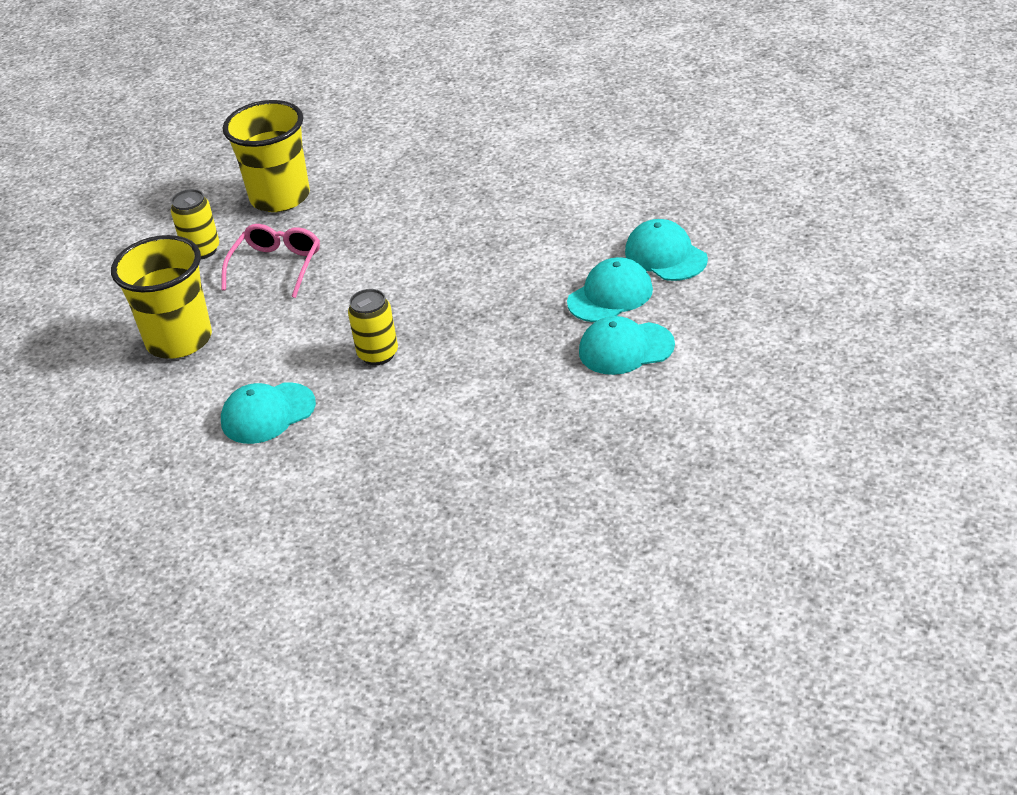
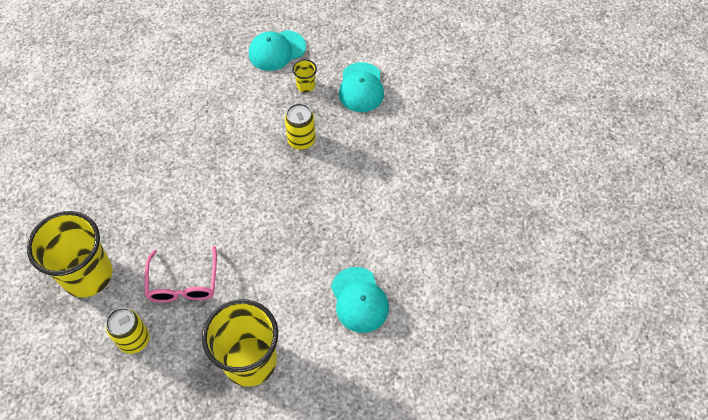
camera: 85 degrees left, 20 degrees up
(276, 266) = (183, 283): pink glasses -> pink glasses turned 120 degrees counterclockwise
(378, 354) = (318, 224): yellow can -> yellow can (301, 140)
(610, 295) = (306, 85): turquoise cap -> yellow cup

